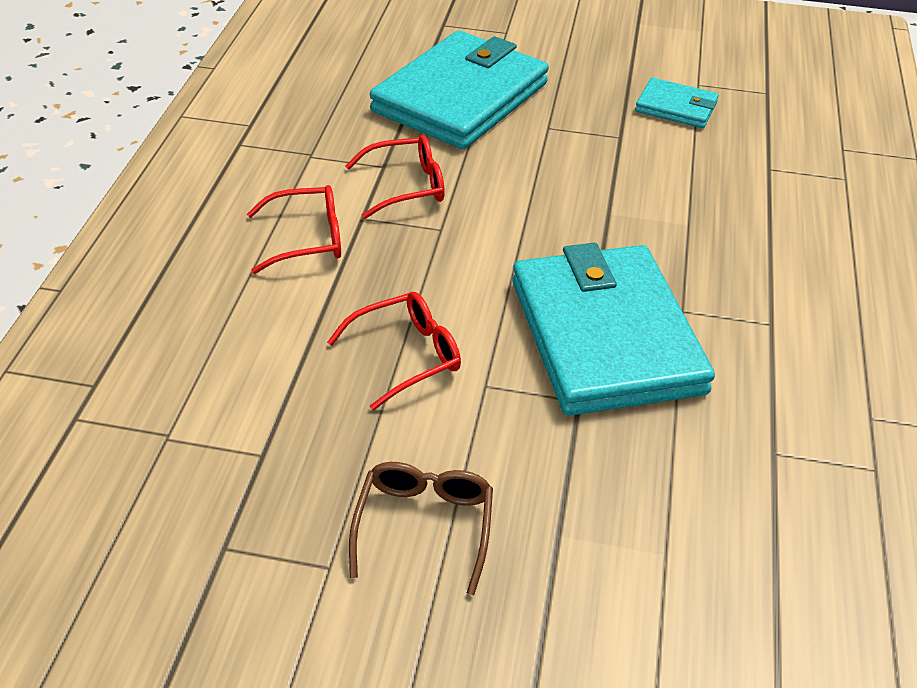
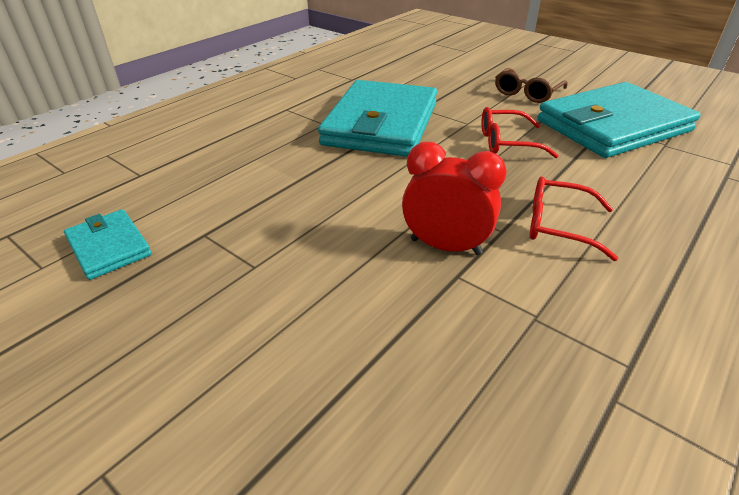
camera: 150 degrees left, 5 degrees down
(406, 186) = (445, 246): red glasses -> red clock
(460, 97) = (304, 344): turquoise wallet -> turquoise wallet (613, 126)

